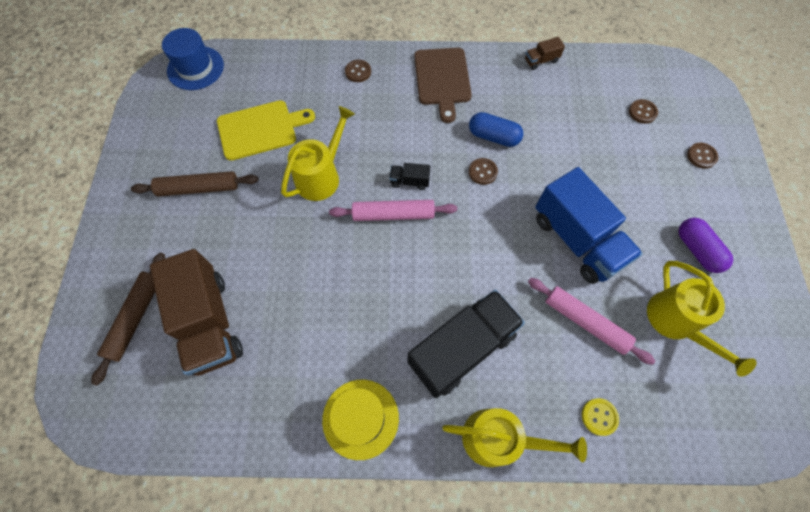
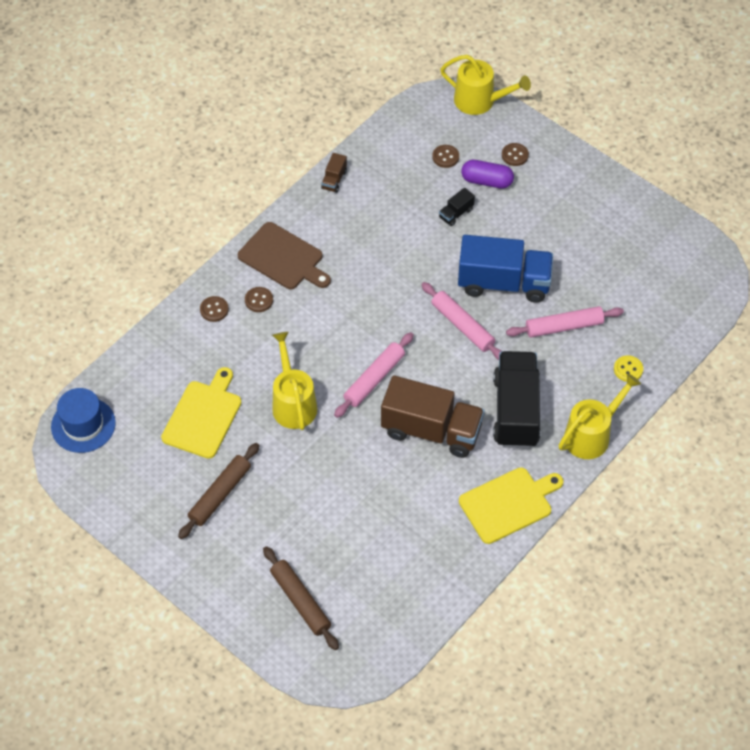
camera: 50 degrees left, 10 degrees down
(209, 322) = (350, 554): brown truck -> brown truck (431, 430)
(360, 418) = (508, 504): yellow hat -> yellow cutting board
(409, 181) = (356, 348): black truck -> black truck (456, 213)
(482, 172) = (395, 296): brown button -> brown button (259, 300)
(493, 137) = (371, 266): blue capsule -> none
(504, 240) = (462, 326): none -> pink rolling pin
(676, 322) = (610, 277): yellow watering can -> yellow watering can (479, 101)
(697, 250) = (577, 221): purple capsule -> purple capsule (487, 181)

